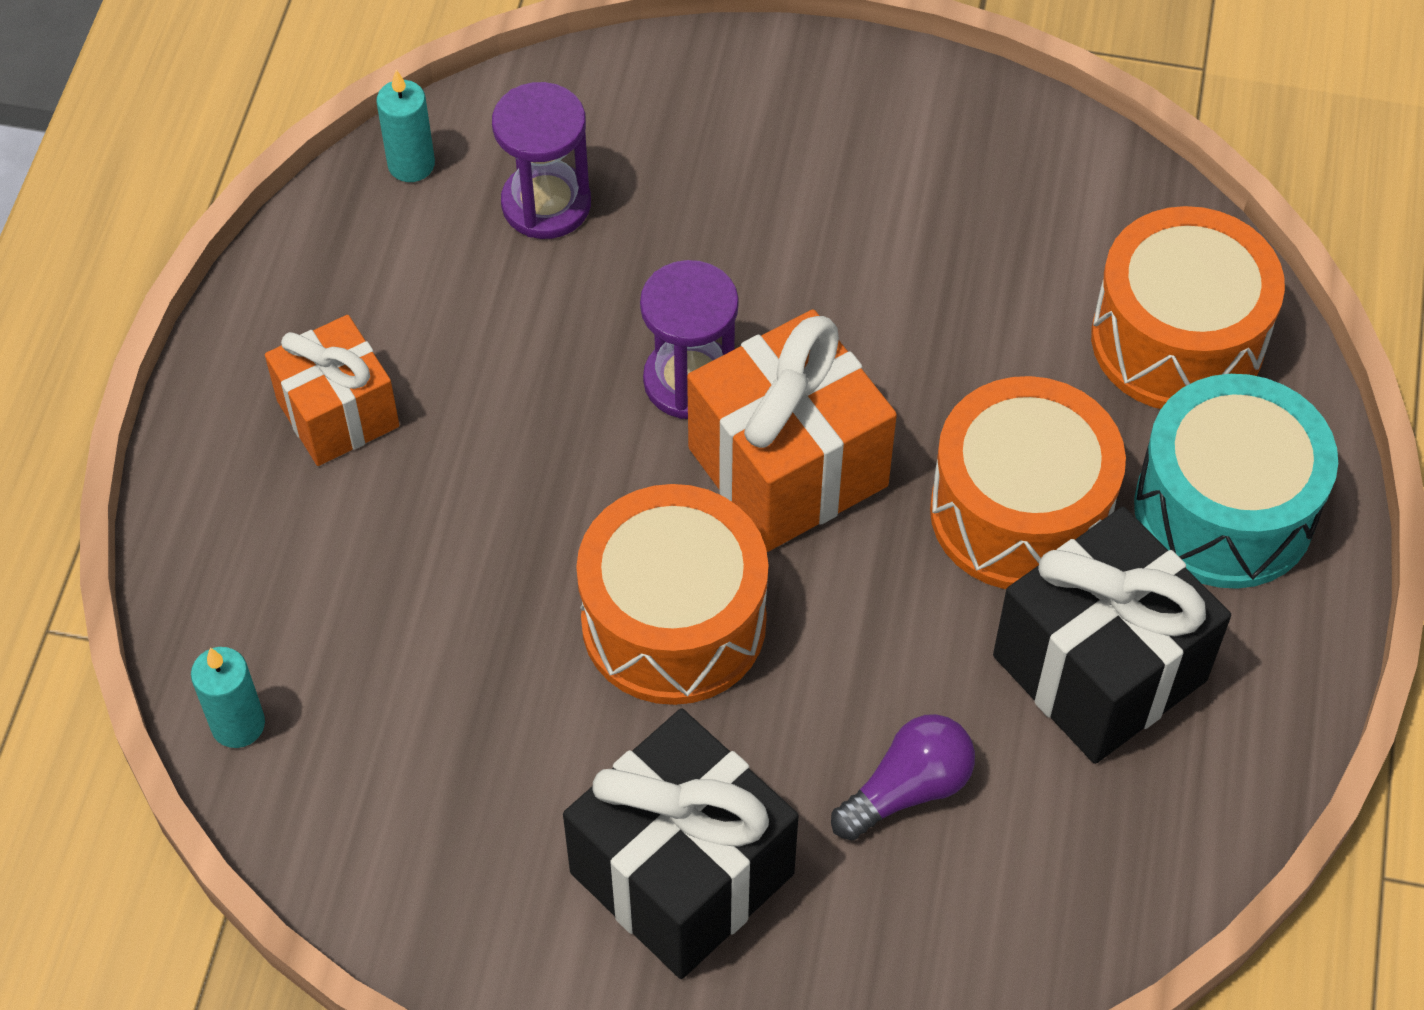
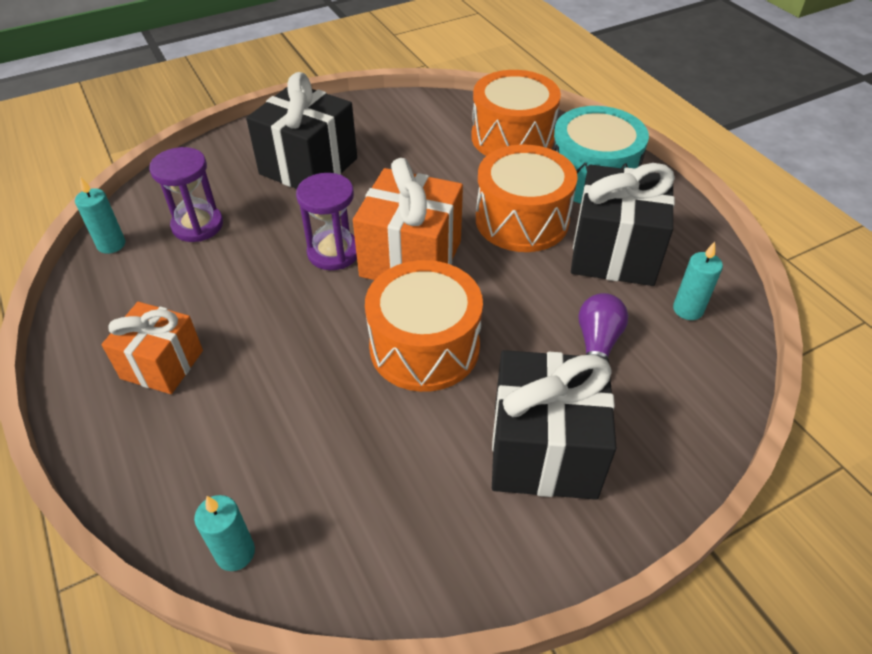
camera: 40 degrees left, 10 degrees down
(792, 189) = (308, 166): none -> black gift
(1101, 836) = (688, 309): none -> turquoise candle

